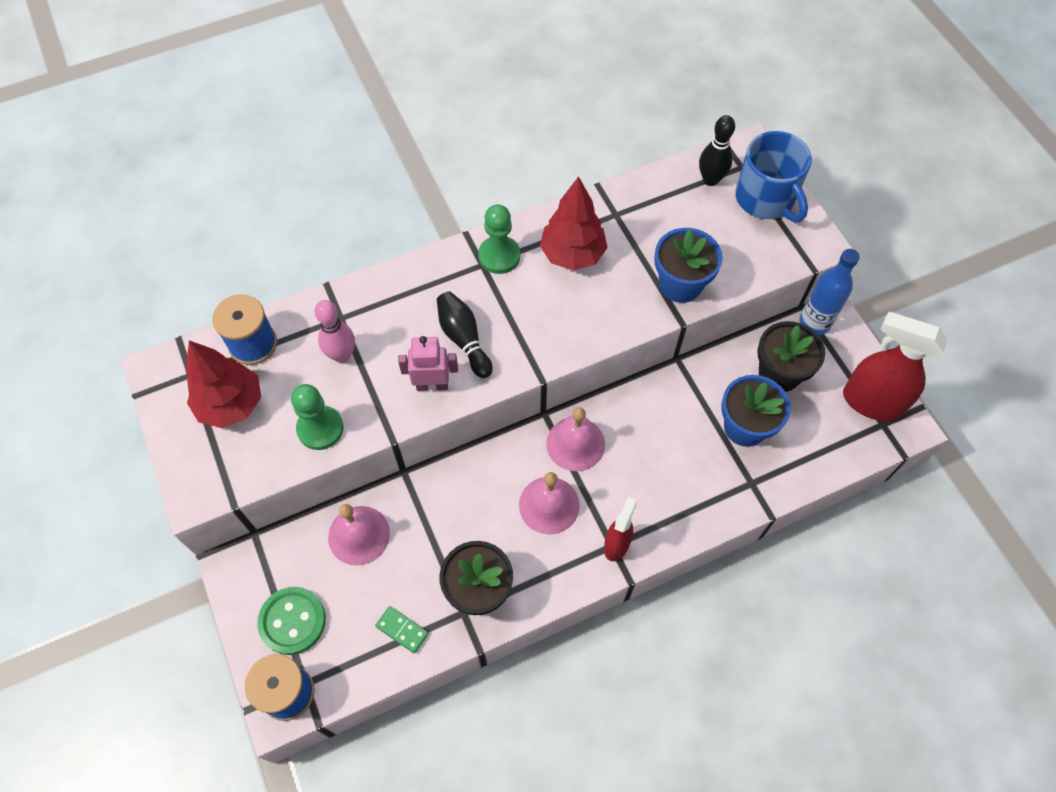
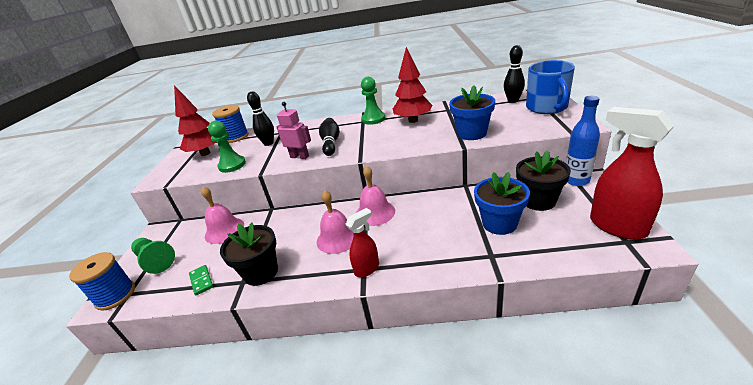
camera: 30 degrees right, 30 degrees down
(292, 621) = (155, 261): green button -> green pawn
(342, 355) = (268, 143): pink bowling pin -> black bowling pin

